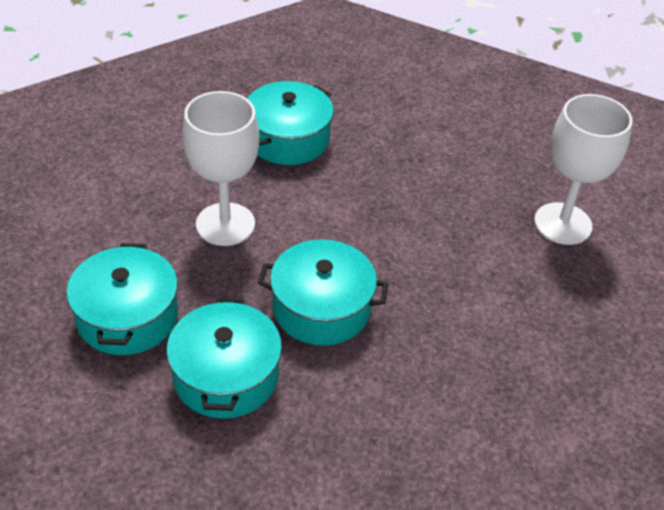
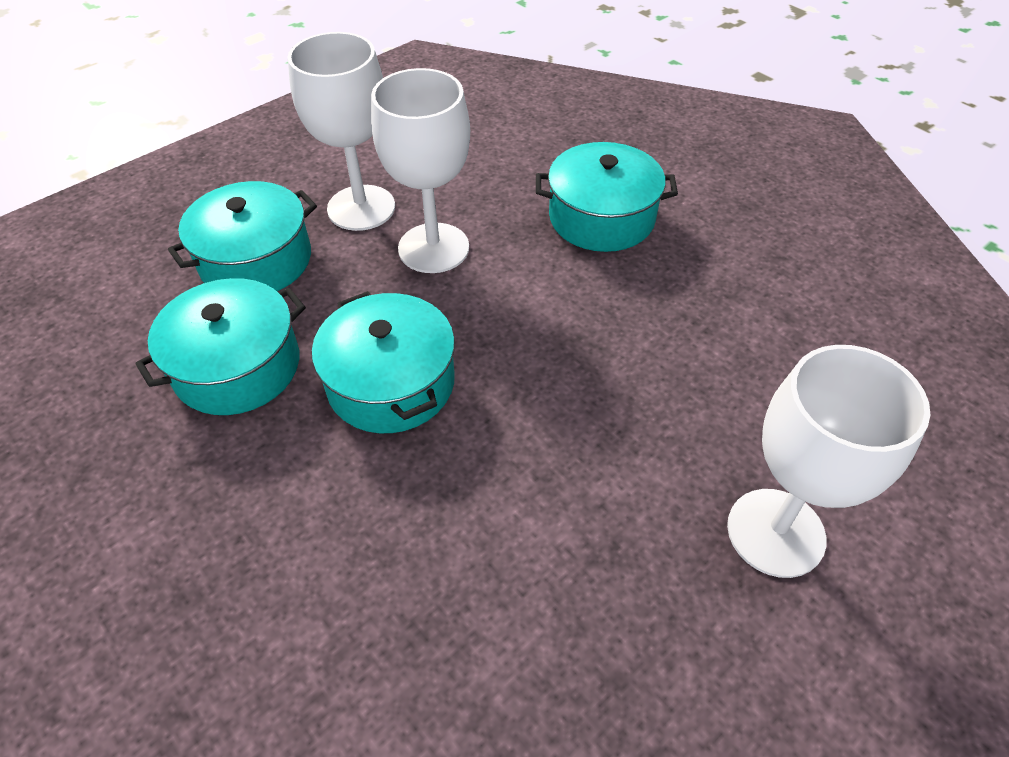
camera: 55 degrees right, 5 degrees up
(140, 236) = (361, 208): none -> white goblet

